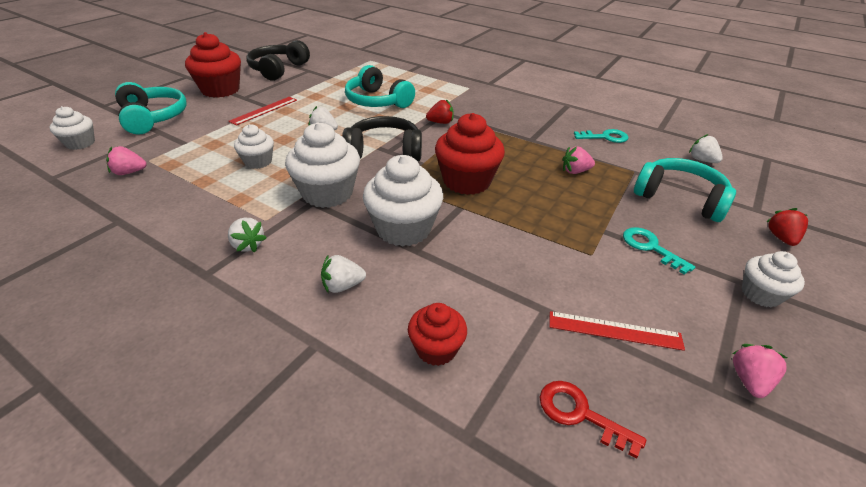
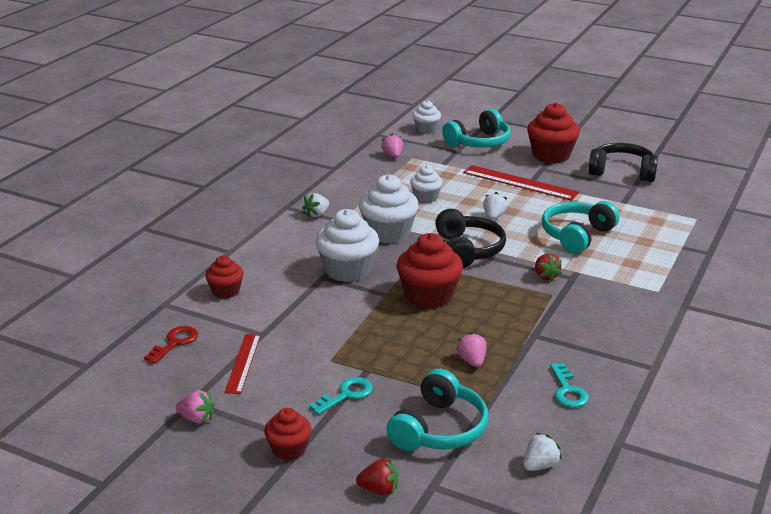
camera: 85 degrees right, 10 degrees down
(264, 110) = (520, 183): red ruler -> red ruler, size x1.59
(342, 286) = (280, 253): white strawberry -> none
(760, 294) = (289, 449): white cupcake -> red cupcake

